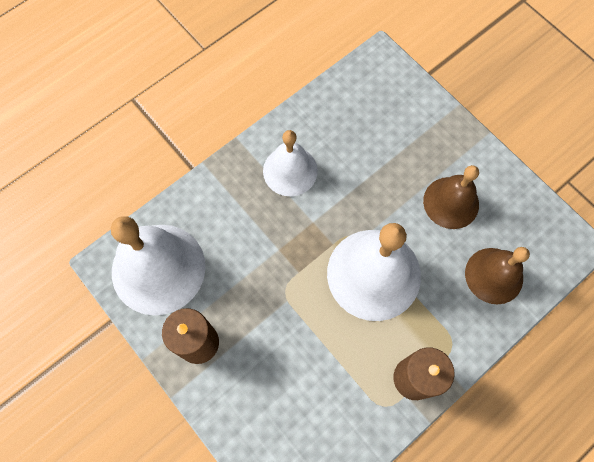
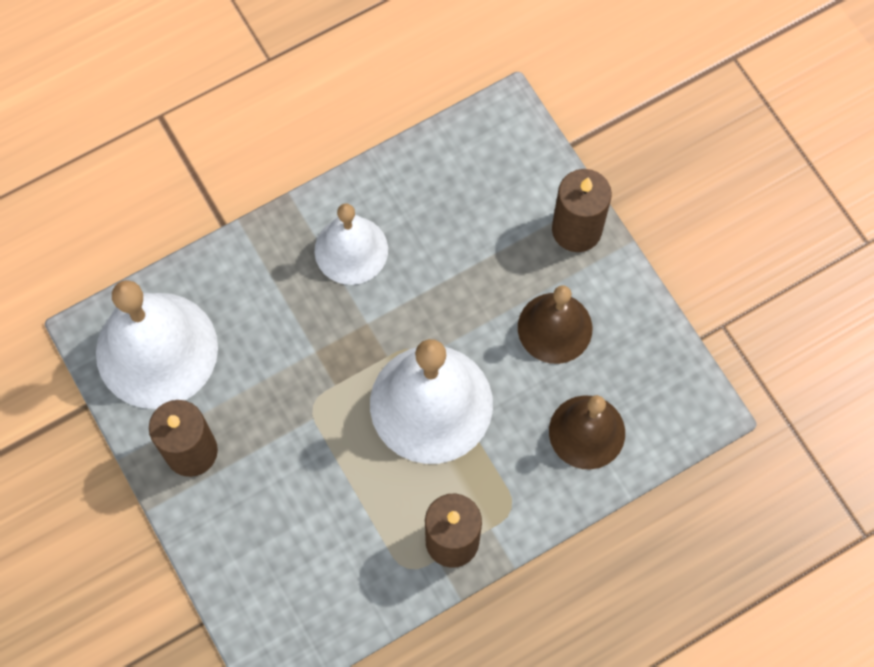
camera: 10 degrees right, 0 degrees up
(449, 130) = (576, 229): none -> brown candle

